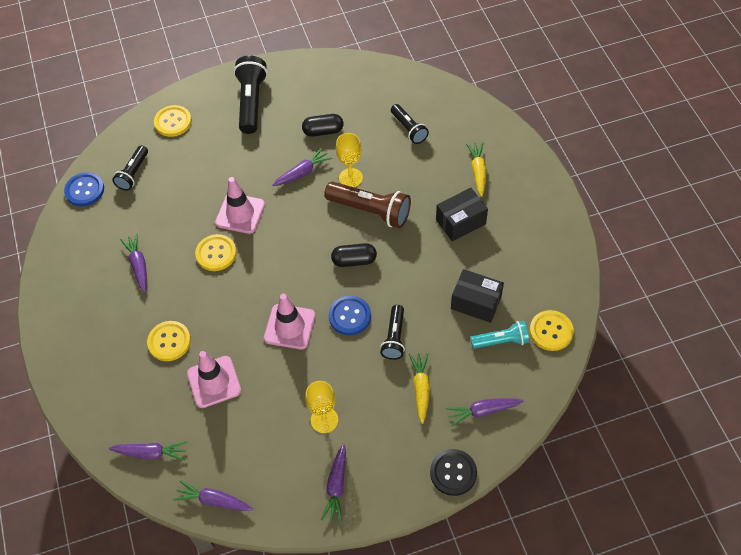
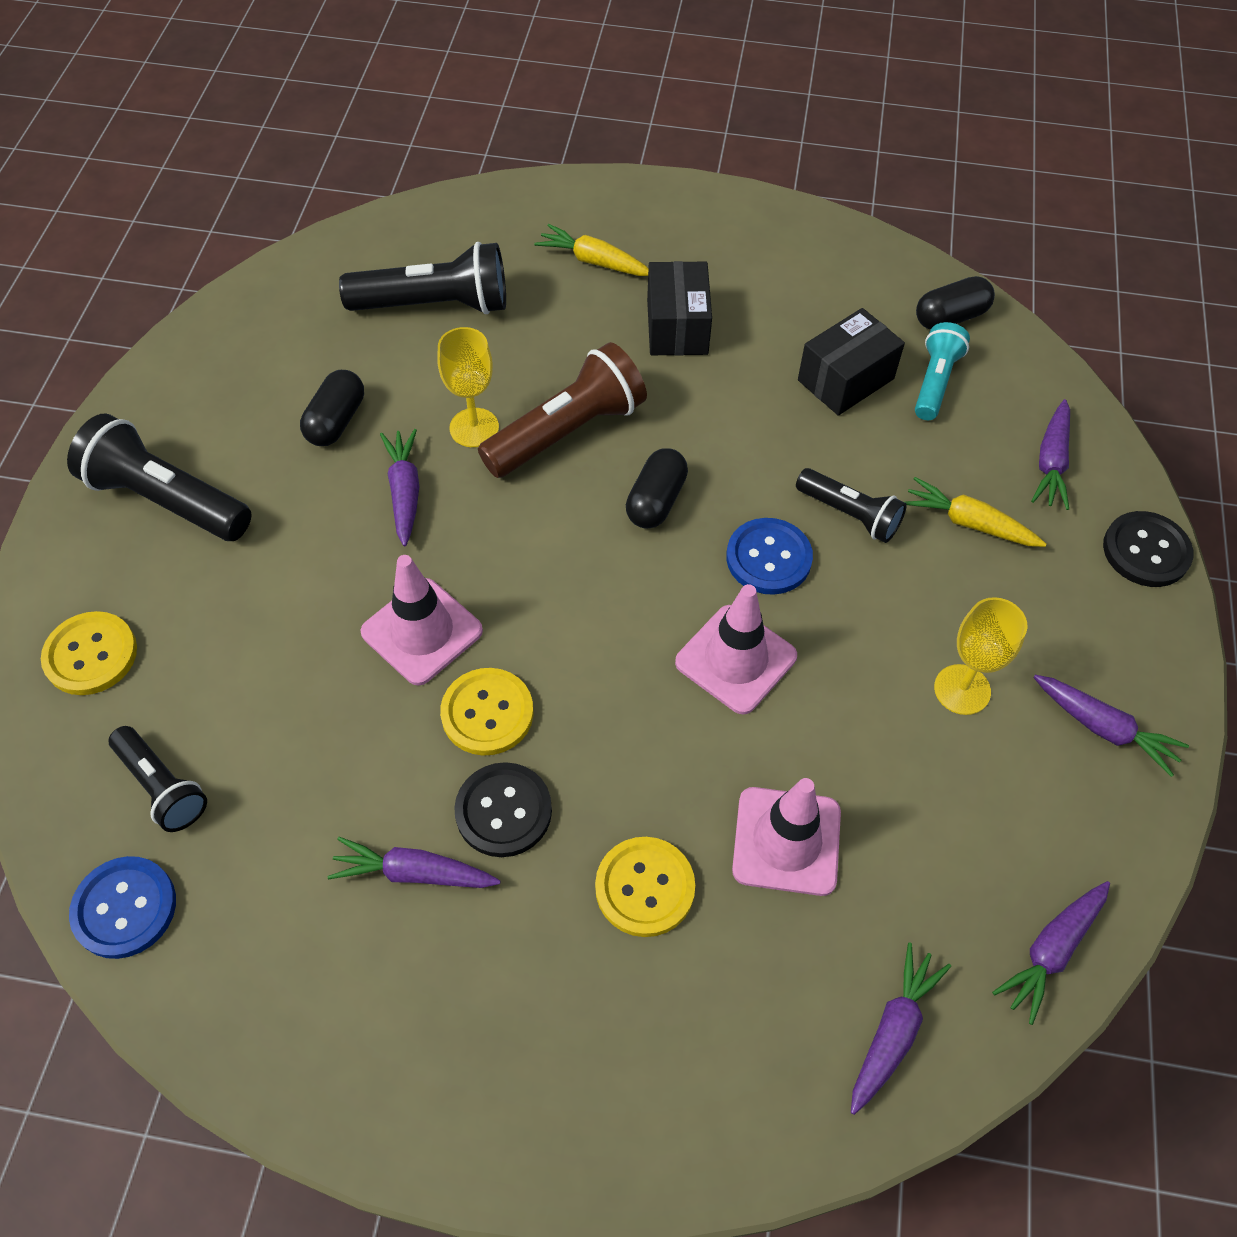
camera: 65 degrees left, 0 degrees up
(177, 280) = (503, 811): none -> black button
(409, 129) = (435, 305): black flashlight -> black flashlight, size x1.64
(551, 331) = (950, 317): yellow button -> black capsule

